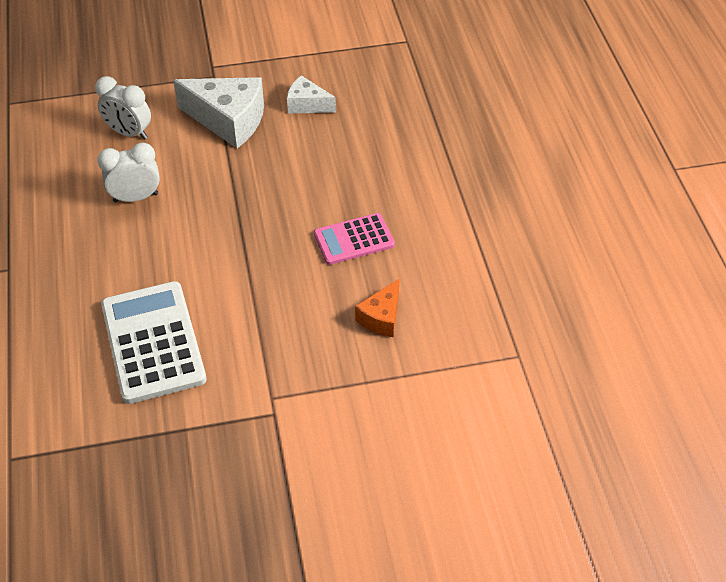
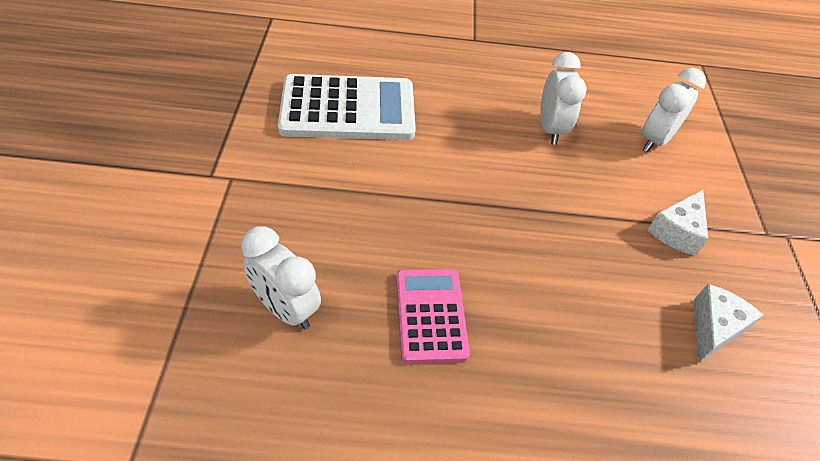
camera: 100 degrees right, 0 degrees up
(228, 120) = (677, 231): white cheese -> white cheese, size x0.56
(381, 317) = (286, 308): orange cheese -> white clock

